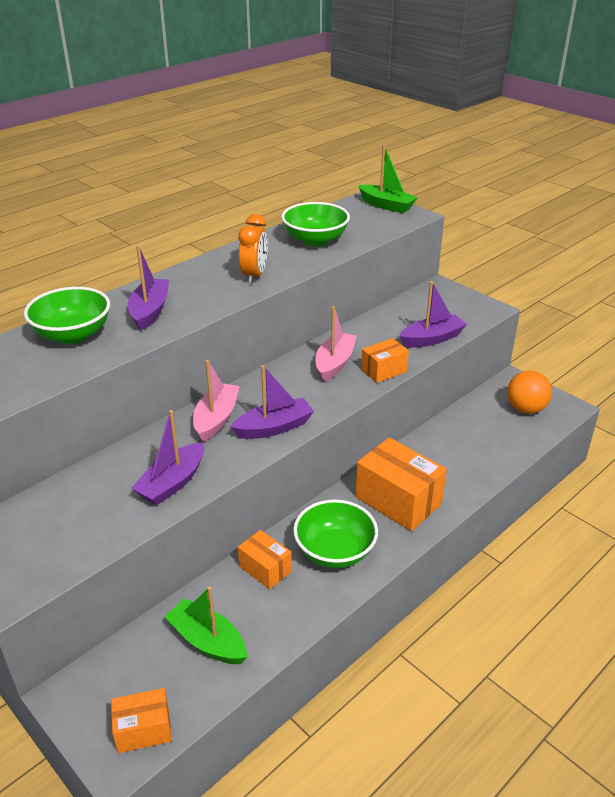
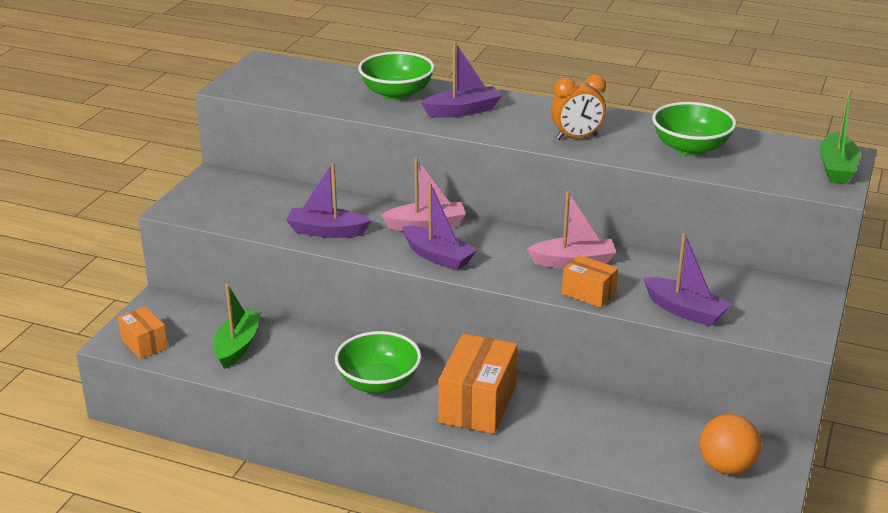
camera: 65 degrees right, 5 degrees down
(265, 569) = (331, 350): orange box -> none

